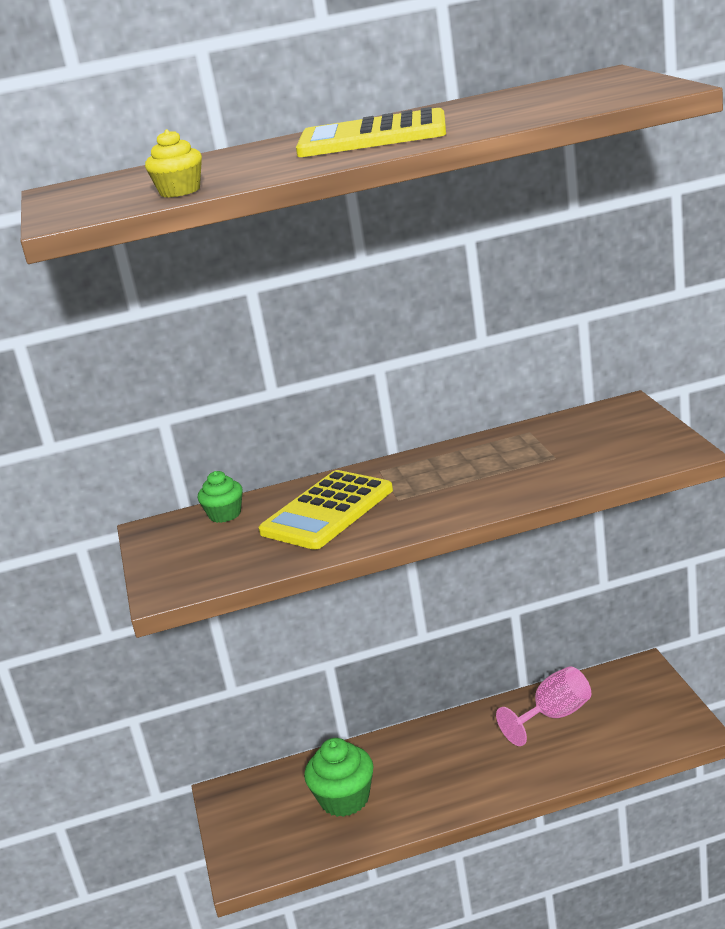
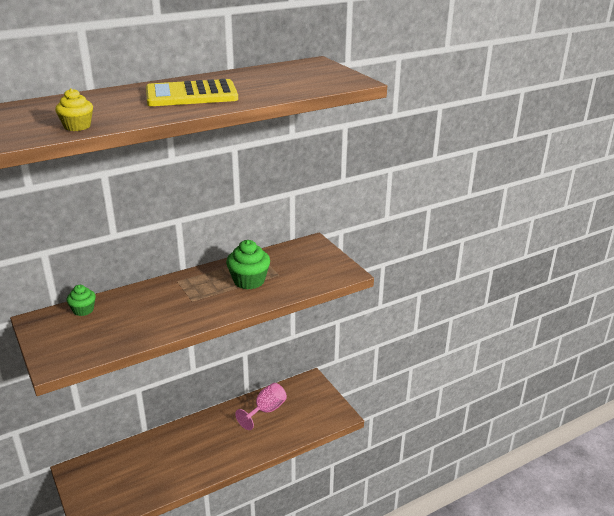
camera: 20 degrees left, 5 degrees up
(327, 511) = (149, 308): yellow calculator -> none
(344, 799) = (149, 469): green cupcake -> green cupcake (249, 281)

